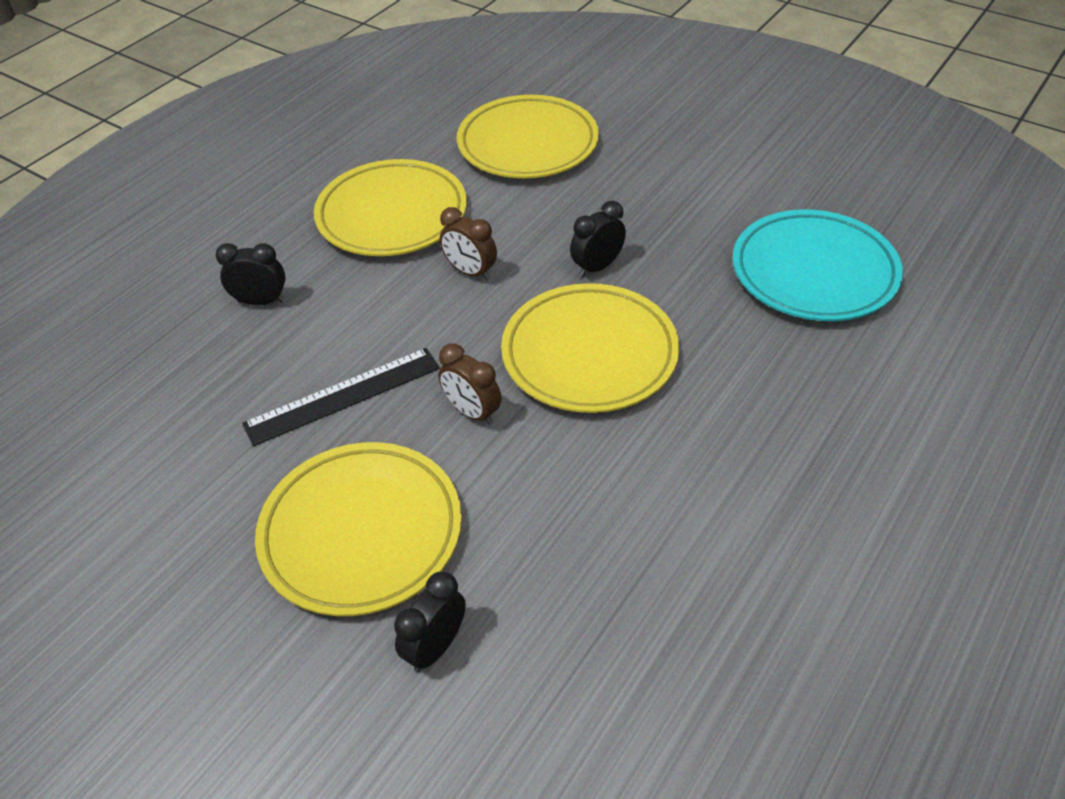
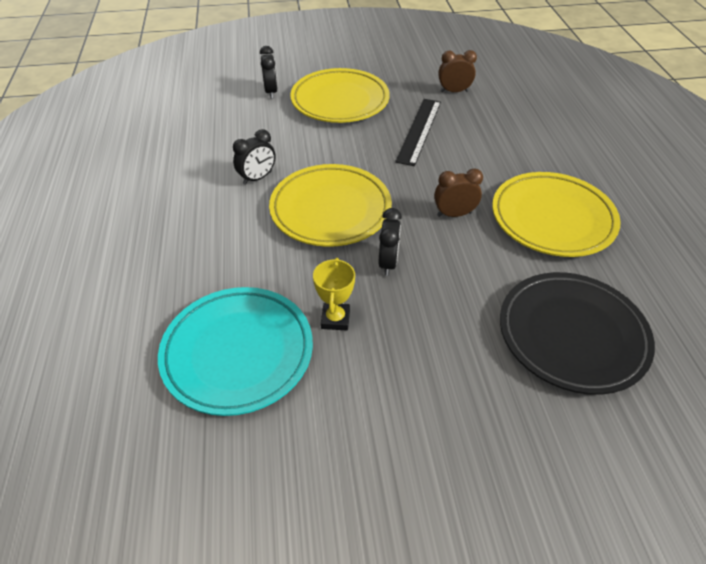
camera: 135 degrees right, 0 degrees up
(261, 301) = (524, 140): black clock -> black clock (257, 178)
(472, 412) = (354, 155): brown clock -> brown clock (454, 91)
(528, 144) = (571, 335): yellow plate -> black plate
(700, 251) = (335, 319): none -> yellow trophy

